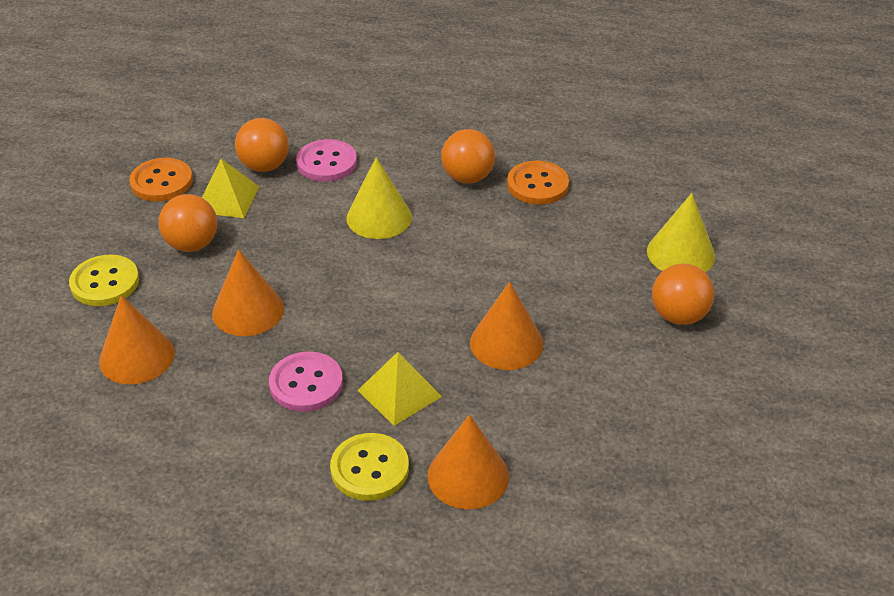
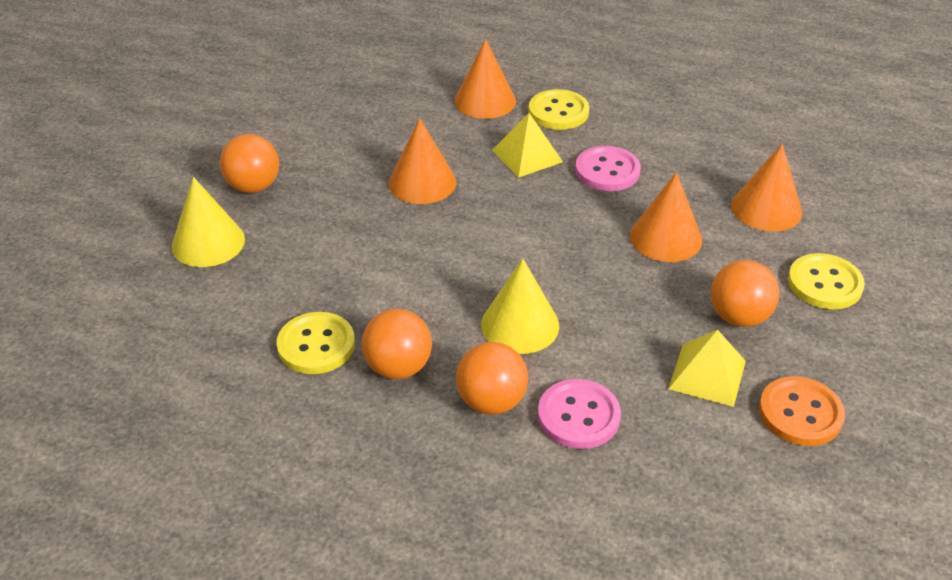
camera: 170 degrees left, 0 degrees up
(264, 166) = (663, 421): orange ball -> orange ball (491, 401)
(537, 185) = (316, 345): orange button -> yellow button

